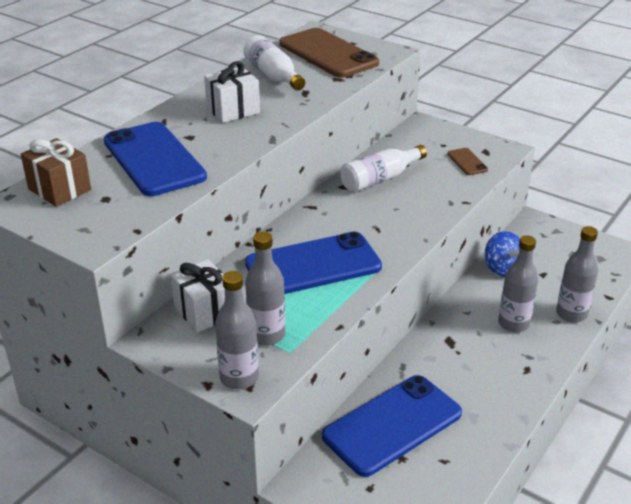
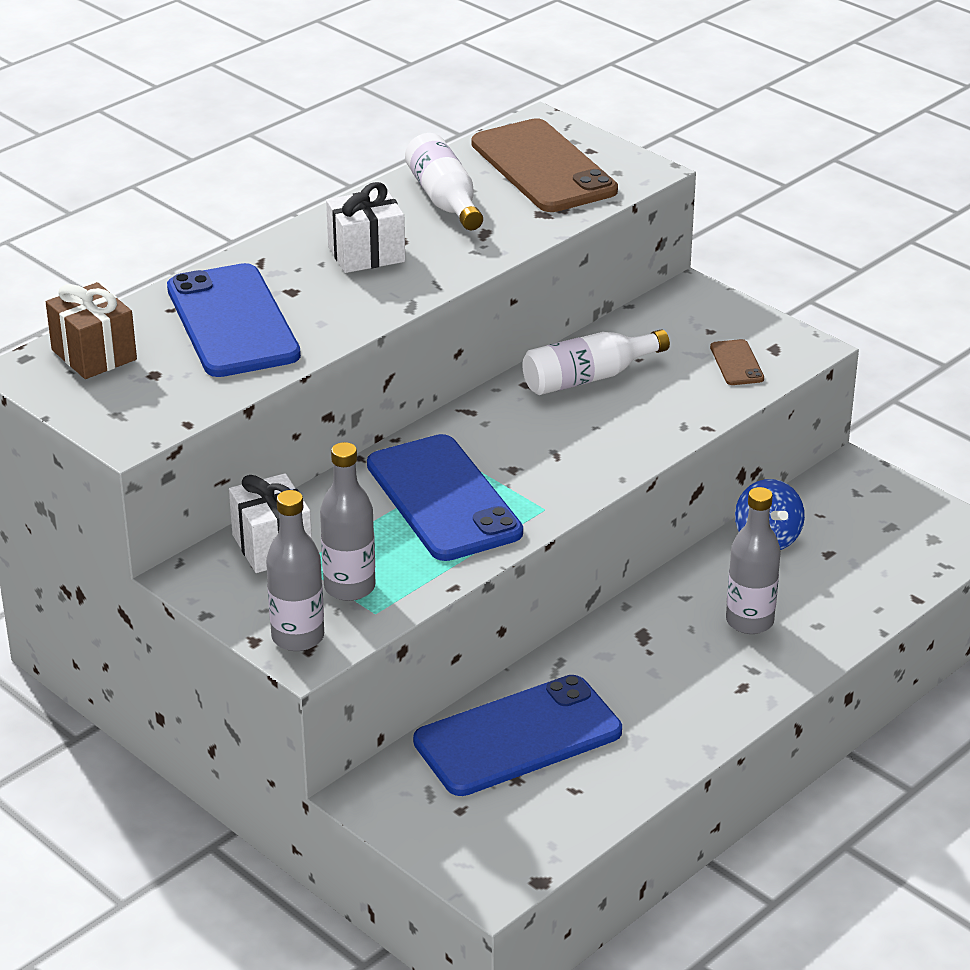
camera: 10 degrees right, 0 degrees up
(313, 265) = (443, 499): blue phone -> blue phone turned 75 degrees clockwise
(571, 314) = (845, 617): grey bottle -> none

